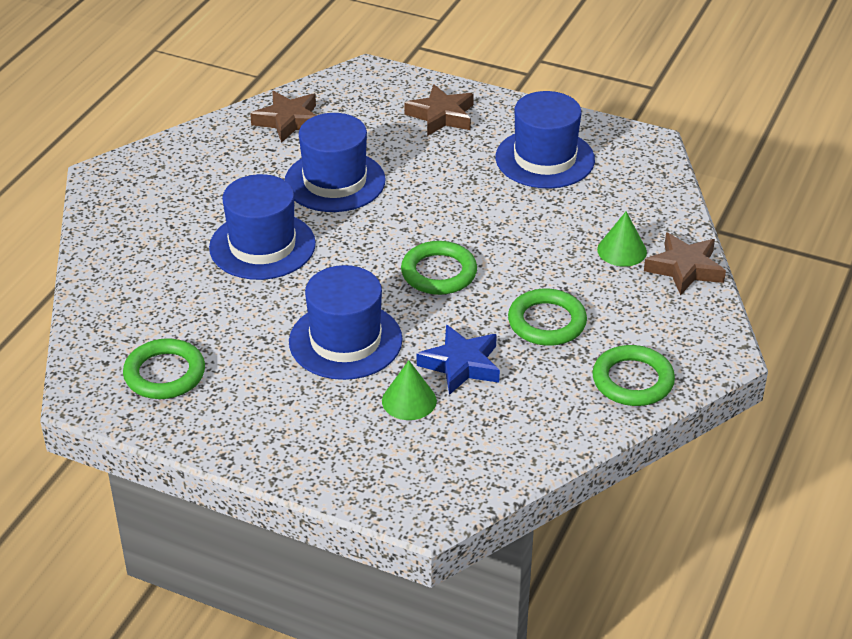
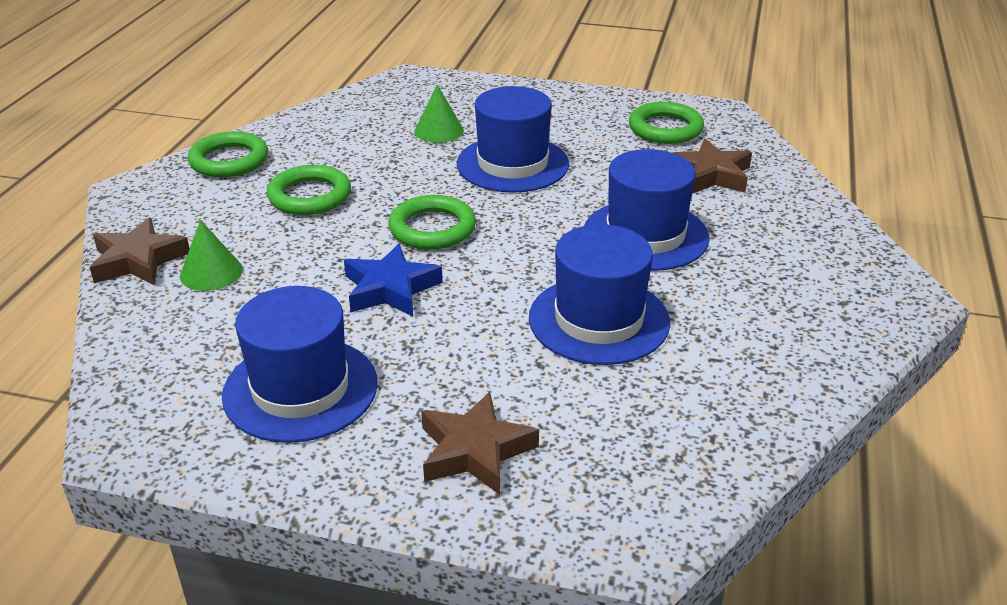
camera: 170 degrees right, 5 degrees down
(288, 121) = (719, 409): brown star -> brown star (711, 174)
(461, 365) = (395, 157): blue star -> blue star (390, 288)

